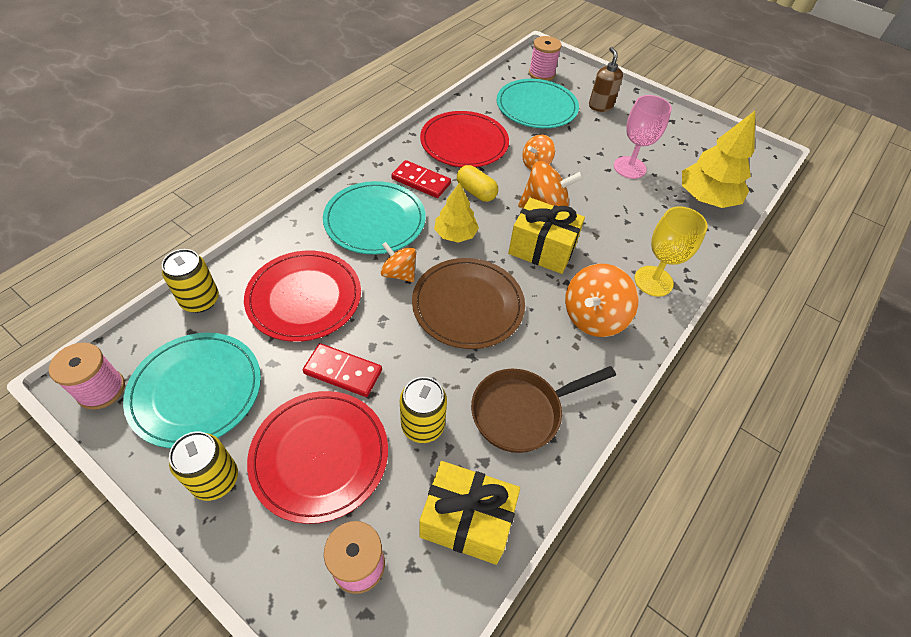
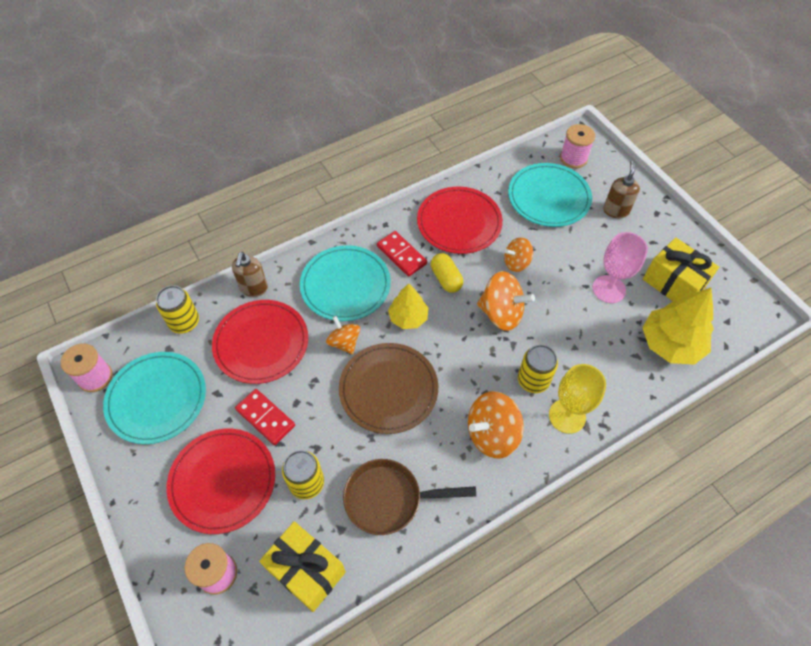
camera: 25 degrees right, 5 degrees up
(215, 479) = (146, 473): yellow can -> yellow can (533, 380)
(272, 247) = (254, 288): none -> brown soap dispenser
(542, 249) = (478, 354): yellow gift -> yellow gift (673, 283)

